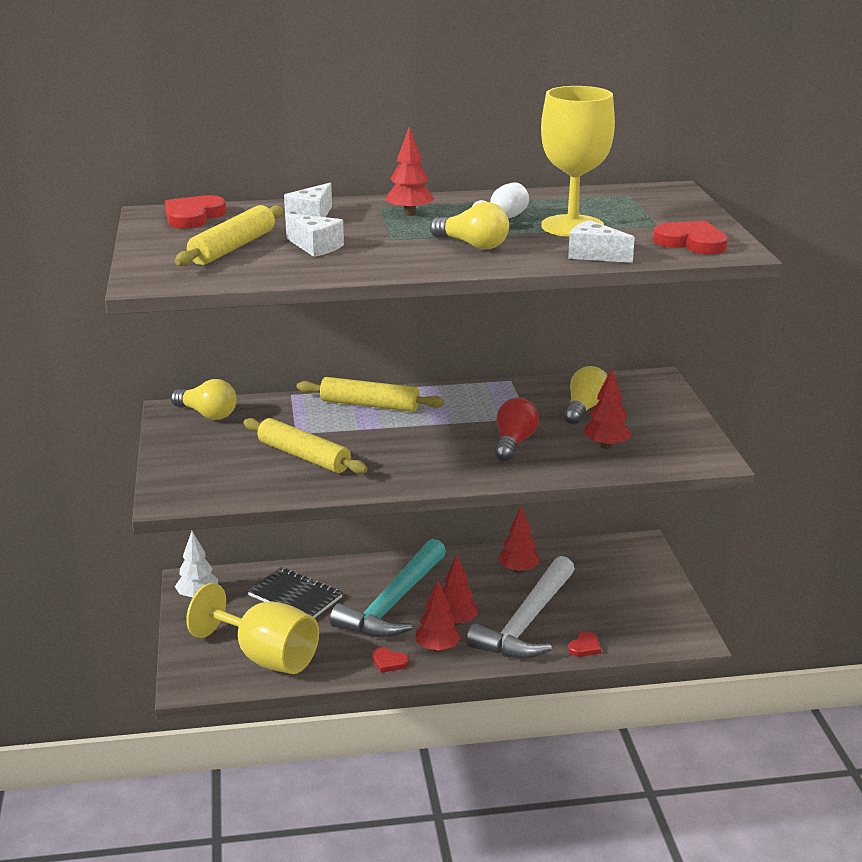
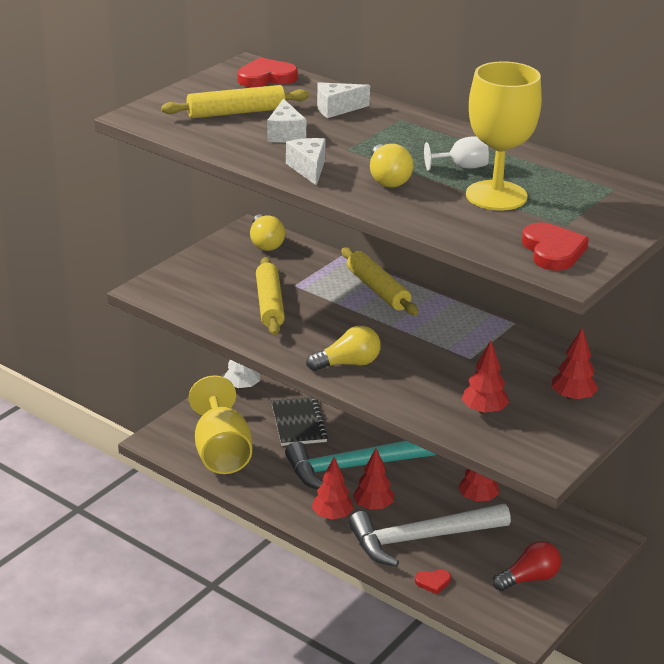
camera: 45 degrees right, 5 degrees up
(389, 662) = (288, 504): red heart -> none
(409, 214) = (406, 134): red tree -> red tree (572, 398)
(513, 443) = (421, 371): red light bulb -> red light bulb (529, 578)
(584, 409) = (526, 374): yellow light bulb -> yellow light bulb (348, 363)
(594, 255) = (452, 226): white cheese -> white cheese (308, 169)

